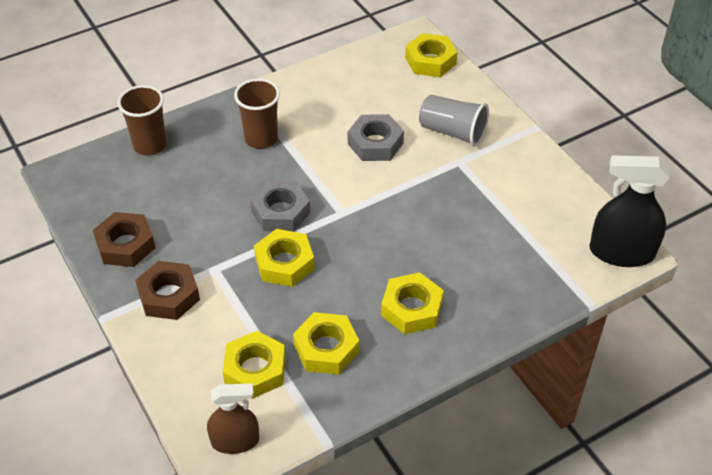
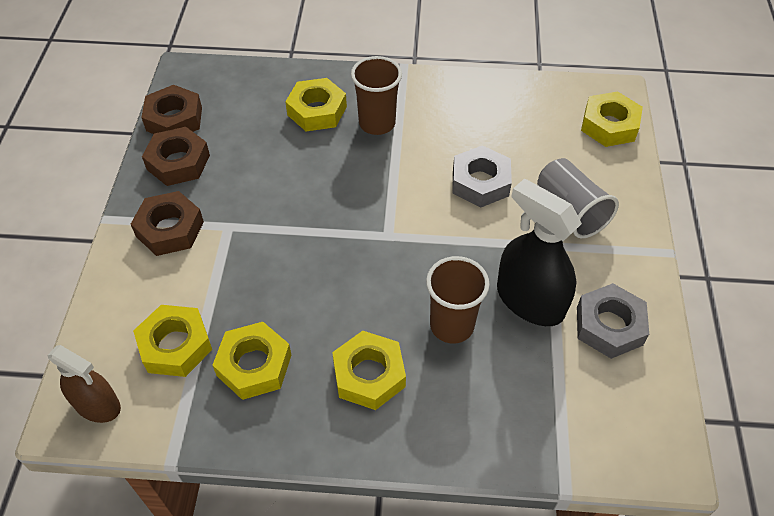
camera: 35 degrees right, 5 degrees up
(88, 215) = (174, 119): none -> brown nut
(150, 145) = (277, 82): brown cup -> brown cup (451, 325)
(280, 212) = (332, 203): grey nut -> grey nut (609, 326)
(284, 263) = (292, 256): yellow nut -> yellow nut (317, 111)
(621, 252) = (653, 452): black spray bottle -> black spray bottle (530, 301)

